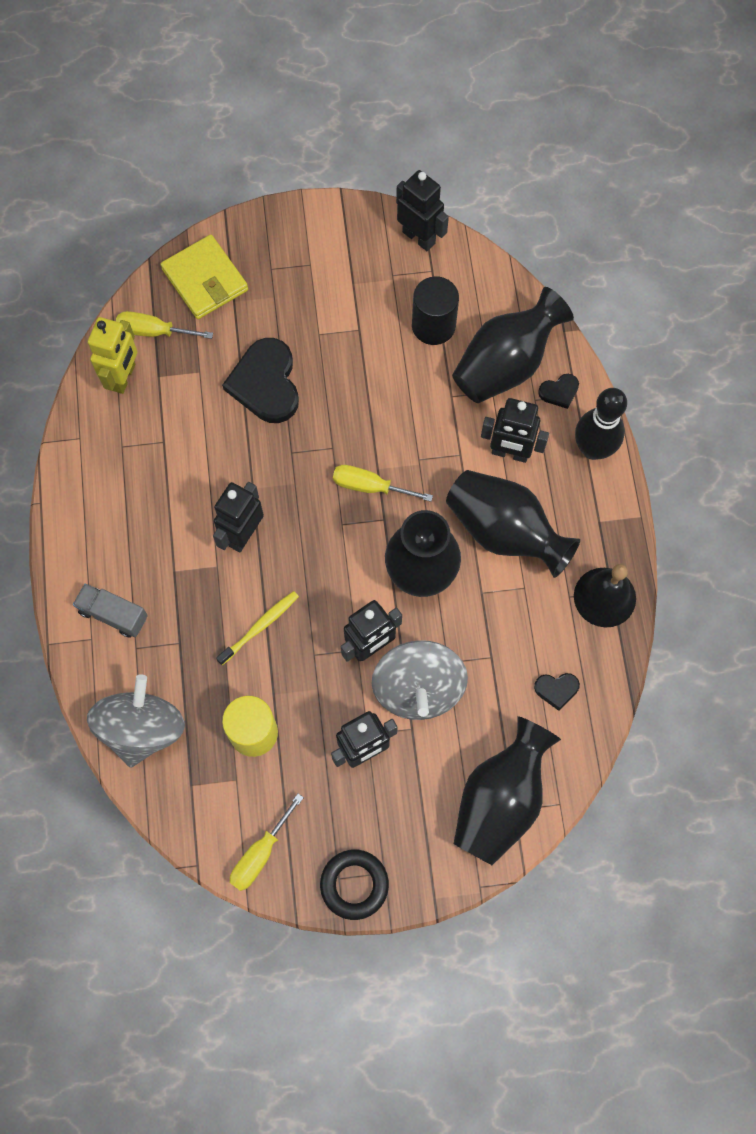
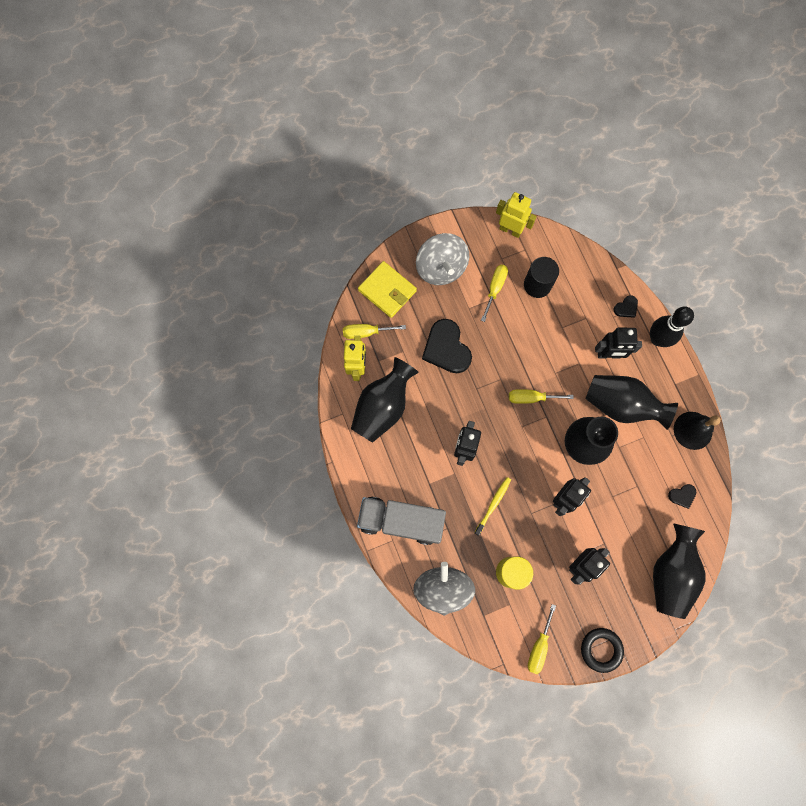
camera: 15 degrees left, 5 degrees up
(113, 614) = (401, 521): grey truck -> grey truck, size x1.87
(367, 315) = (495, 288): none -> yellow screwdriver
(418, 688) = (600, 517): grey spinning top -> grey spinning top (441, 268)
(419, 237) = (510, 230): black robot -> yellow robot
(505, 364) = (588, 298): black vase -> black vase (383, 407)

